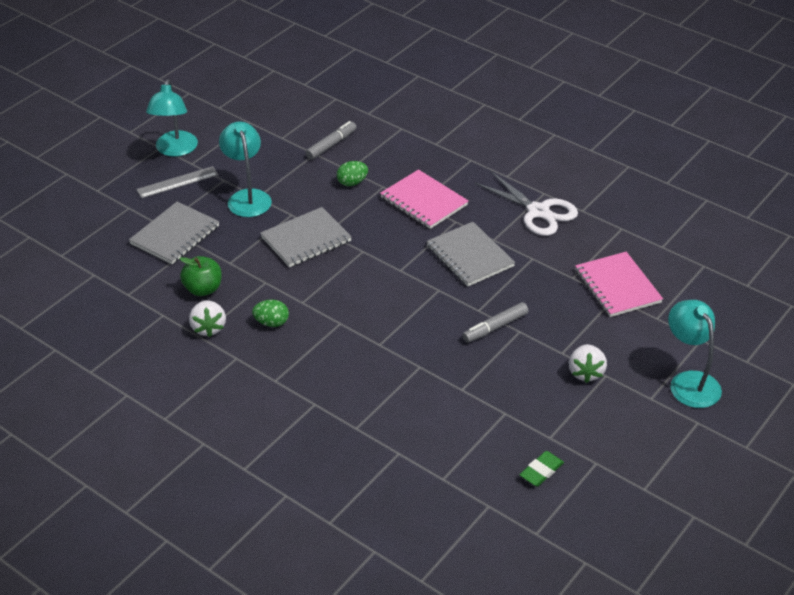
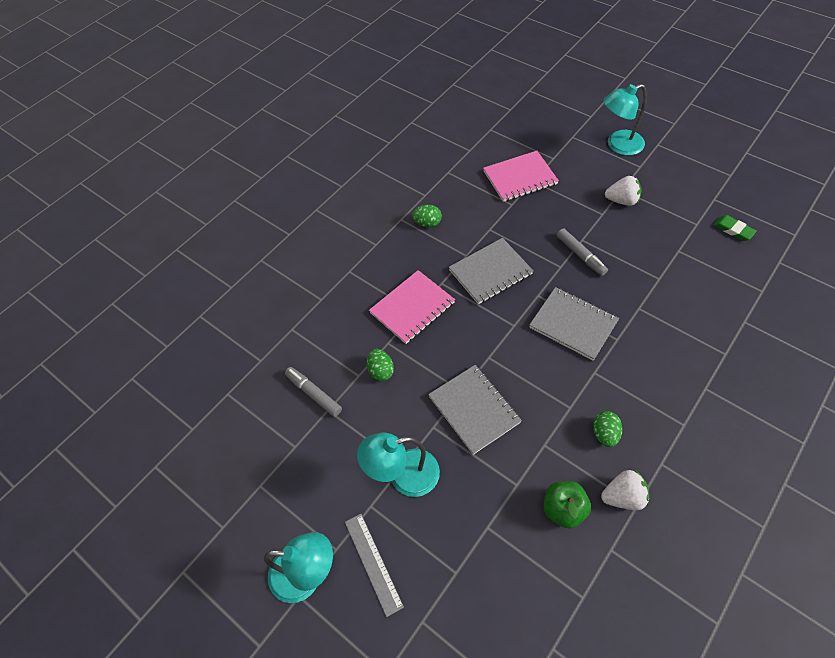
camera: 85 degrees left, 15 degrees up
(175, 235) = (473, 553): grey notebook -> grey notebook (573, 324)
(539, 212) = (427, 223): white scissors -> green egg

